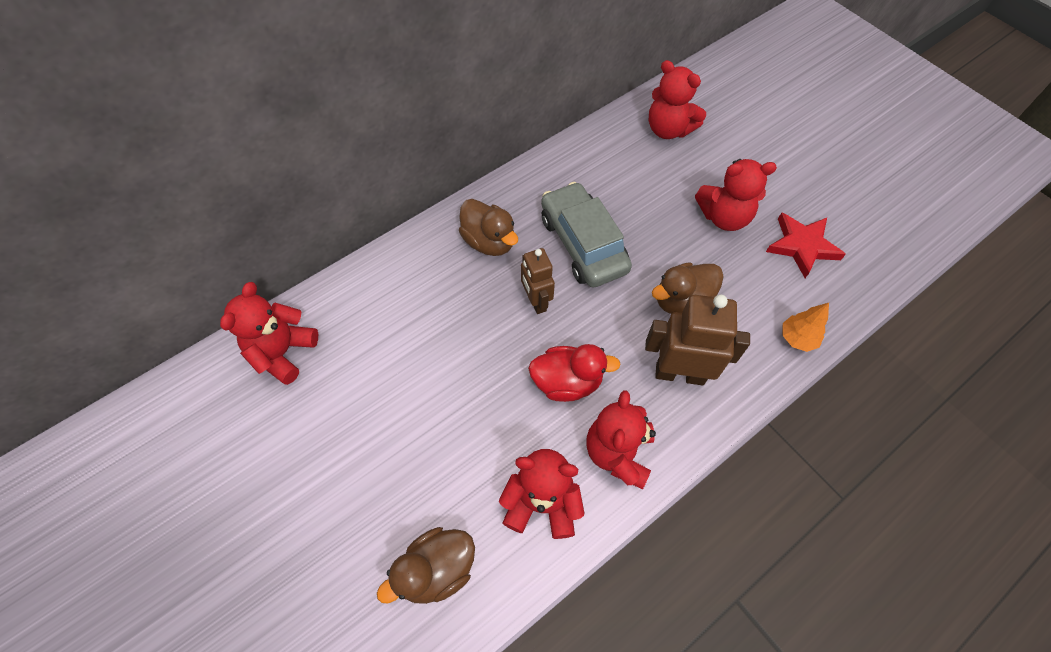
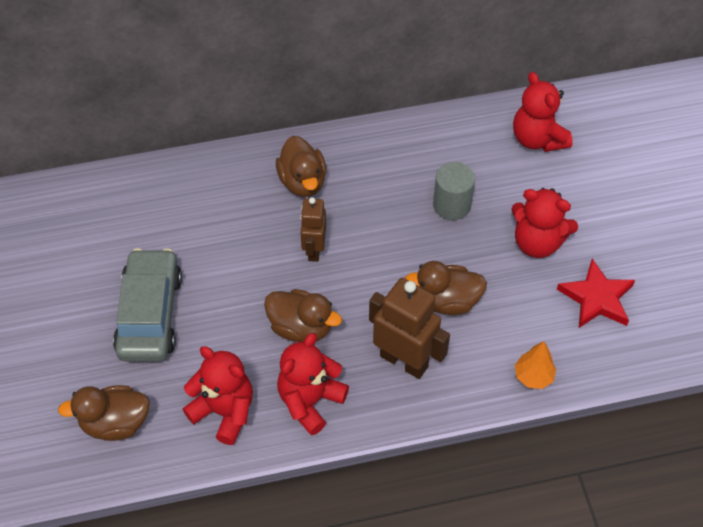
camera: 25 degrees right, 5 degrees down
(283, 352) = (81, 208): red teddy bear -> none
(567, 382) = (301, 327): red duck -> brown duck
(583, 244) = (386, 216): grey car -> grey car (150, 314)
(633, 212) = (452, 205): none -> grey cylinder

